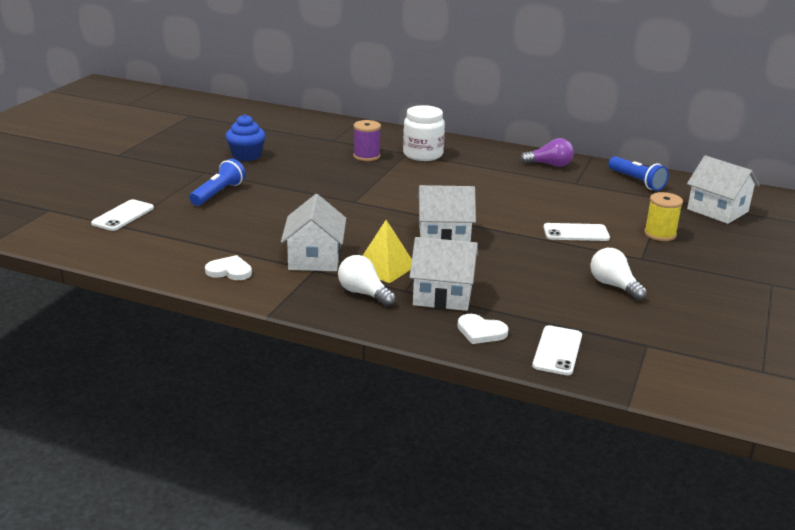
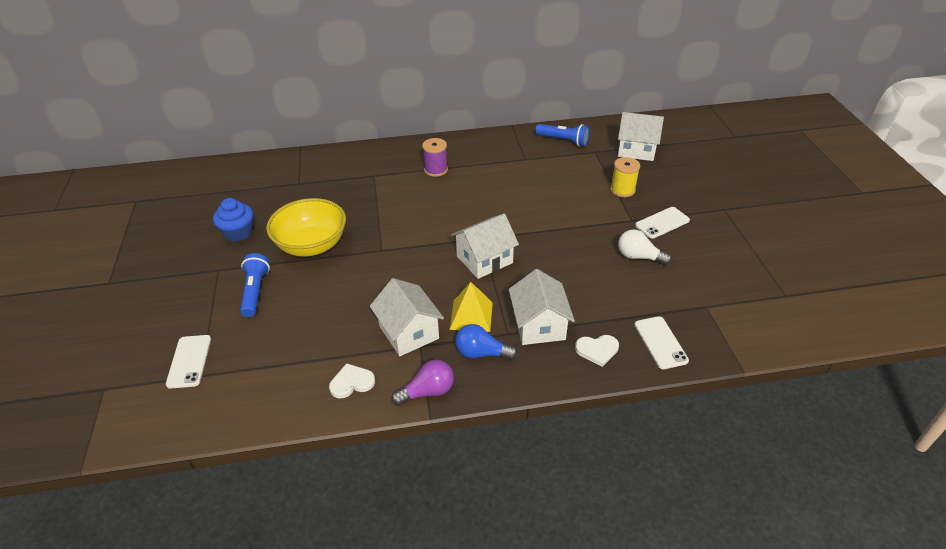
camera: 30 degrees left, 15 degrees up
(297, 180) = (312, 245): none -> yellow bowl
(364, 293) = (481, 353): white light bulb -> blue light bulb
(366, 156) = (344, 191): purple spool -> purple spool (436, 170)
(423, 154) = (388, 172): white jar -> none
(443, 295) = (539, 325): white house -> white house turned 75 degrees counterclockwise
(550, 165) = (491, 146): purple light bulb -> purple light bulb (427, 391)
(576, 233) = (570, 213): white phone -> white phone (662, 223)

